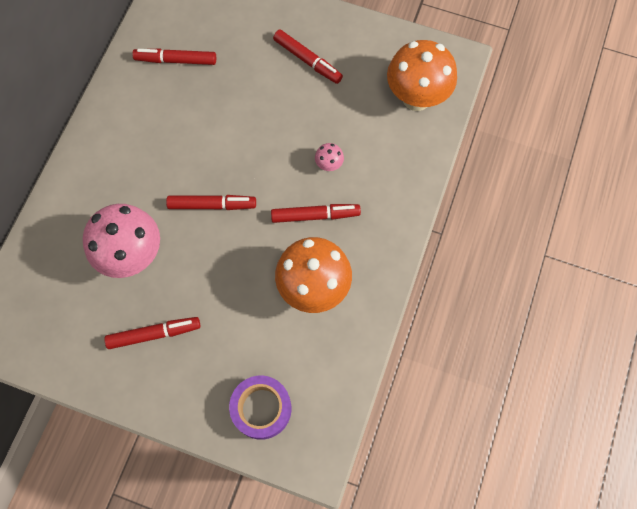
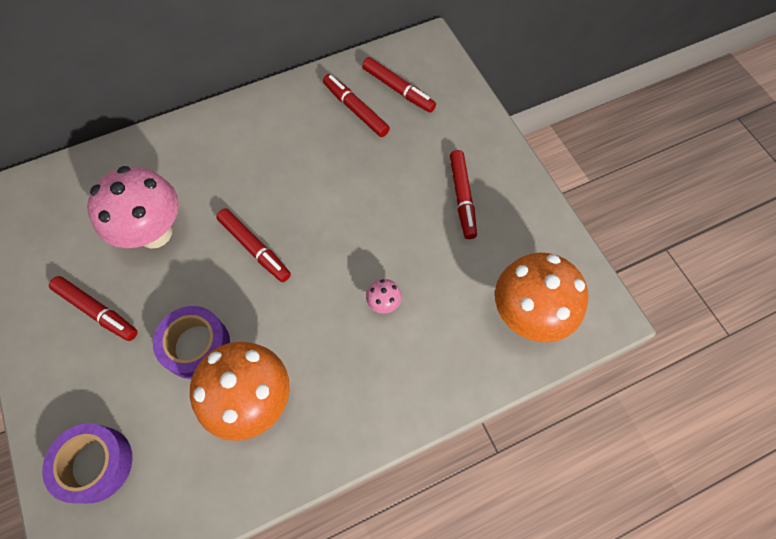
camera: 45 degrees right, 5 degrees down
(244, 292) = (196, 346): none -> purple tape
(315, 215) = (324, 337): red marker -> red marker (398, 89)

